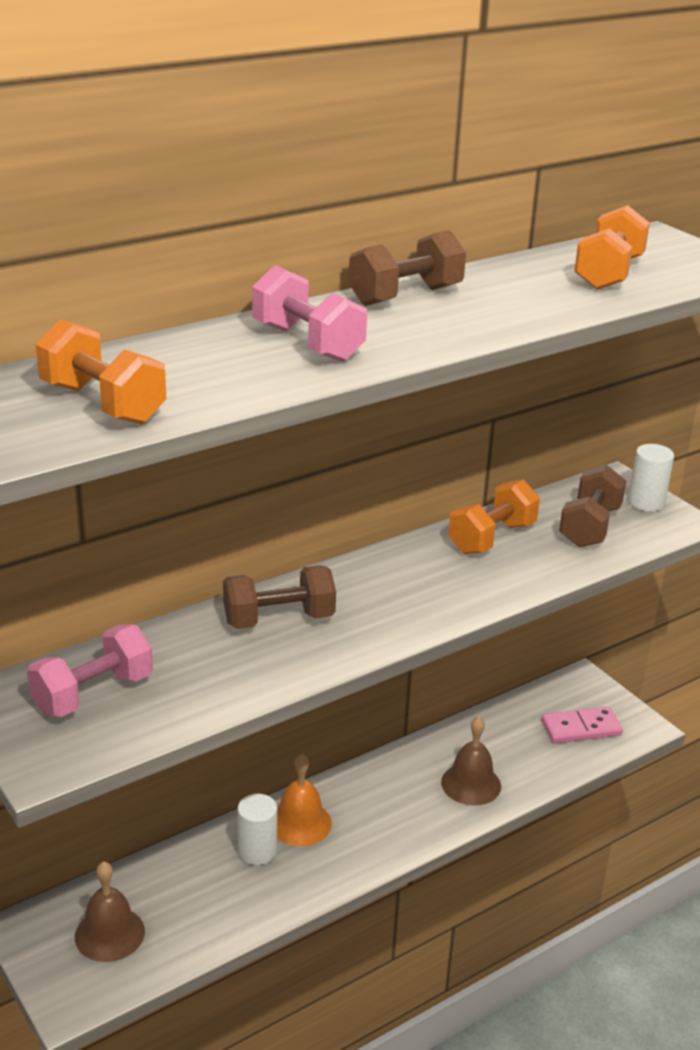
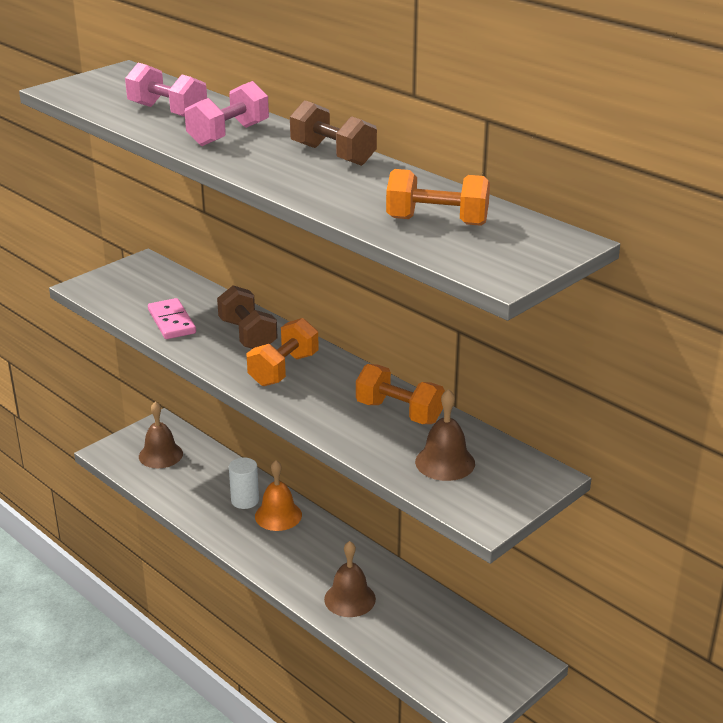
camera: 80 degrees right, 0 degrees up
(93, 694) = (152, 288): pink dumbbell -> pink dumbbell (168, 112)
(102, 404) = (120, 99): orange dumbbell -> orange dumbbell (283, 369)
(581, 728) = (452, 664): pink domino -> pink domino (172, 322)
(589, 527) = (445, 462): brown dumbbell -> brown bell
(646, 502) = (511, 495): white cylinder -> none

